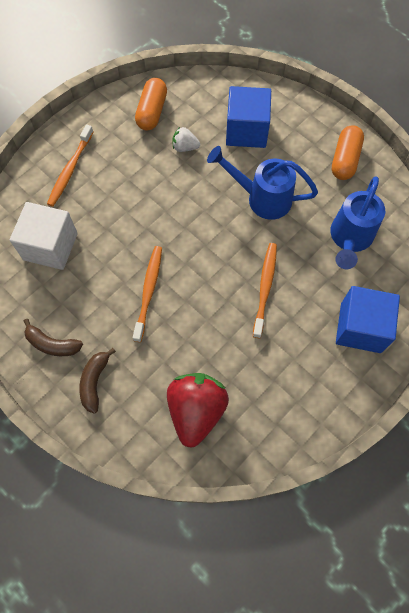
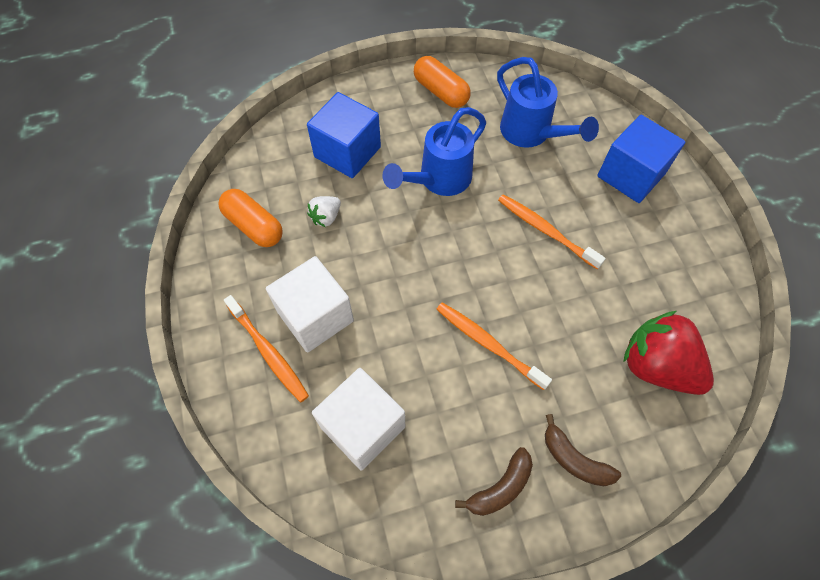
camera: 60 degrees left, 5 degrees down
(109, 181) = (315, 316): none -> white cube

